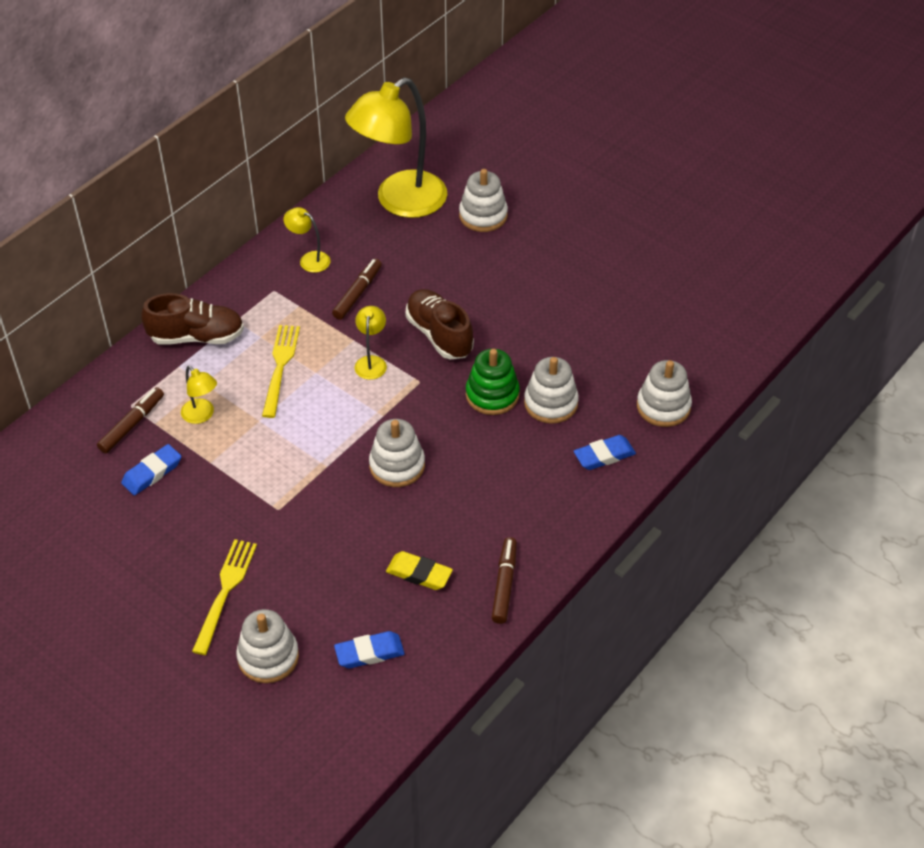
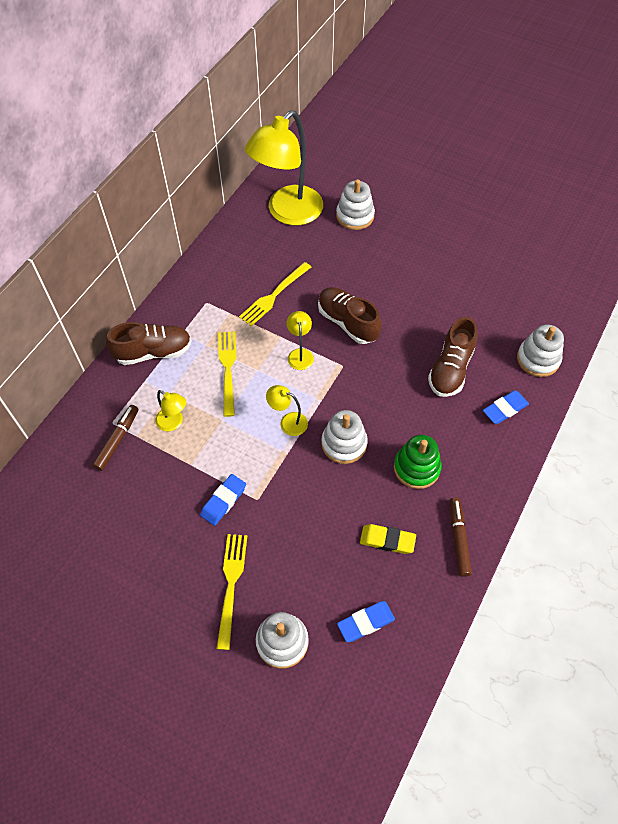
camera: 10 degrees left, 10 degrees up
(152, 473) = (144, 482): blue eraser -> blue eraser (223, 501)
(309, 259) = (228, 271): yellow lamp -> yellow lamp (288, 422)
(357, 293) = (274, 295): brown marker -> yellow fork
(492, 395) = (403, 369): green stacking toy -> green stacking toy (416, 468)
(551, 403) = (450, 369): white stacking toy -> brown shoe

